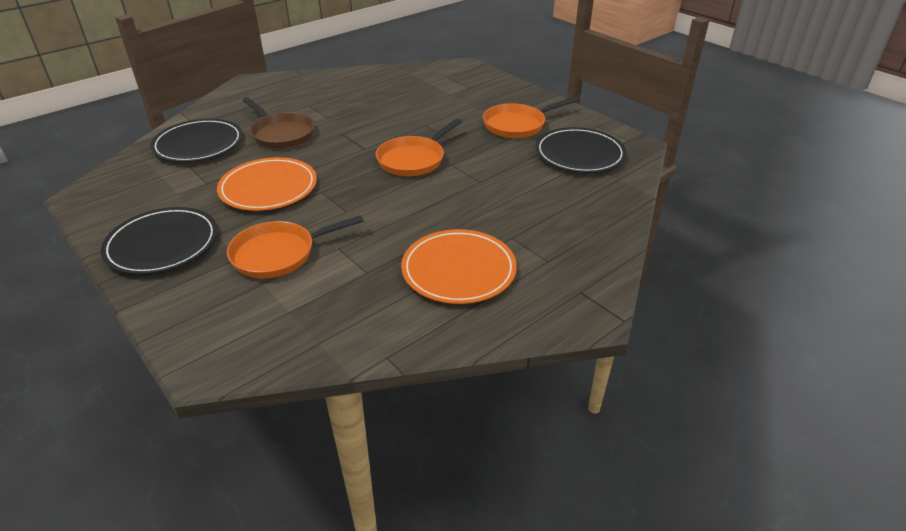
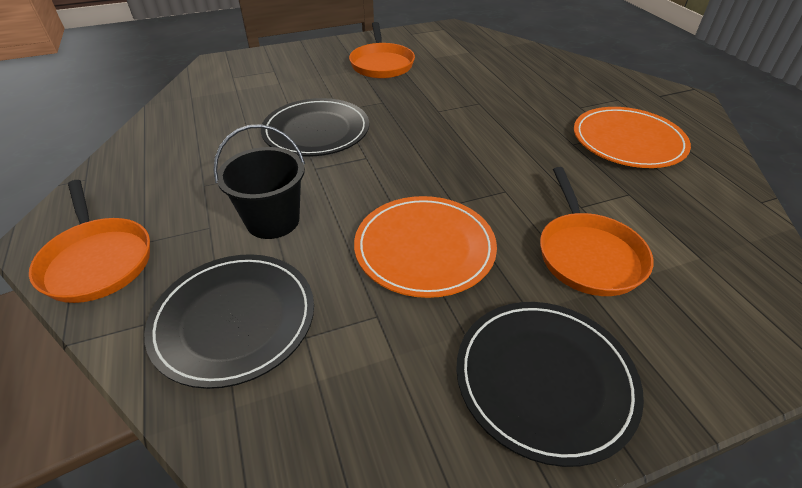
camera: 70 degrees left, 5 degrees up
(281, 134) = (273, 220): brown pan -> black bucket
(414, 159) = (415, 129): orange pan -> orange pan (97, 260)
(579, 154) = (455, 51): black plate -> black plate (316, 131)

